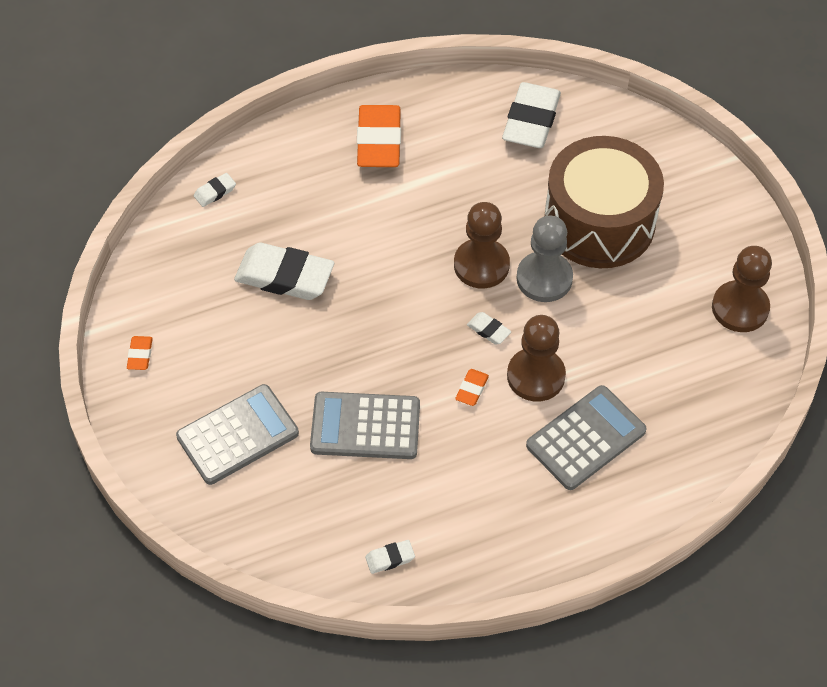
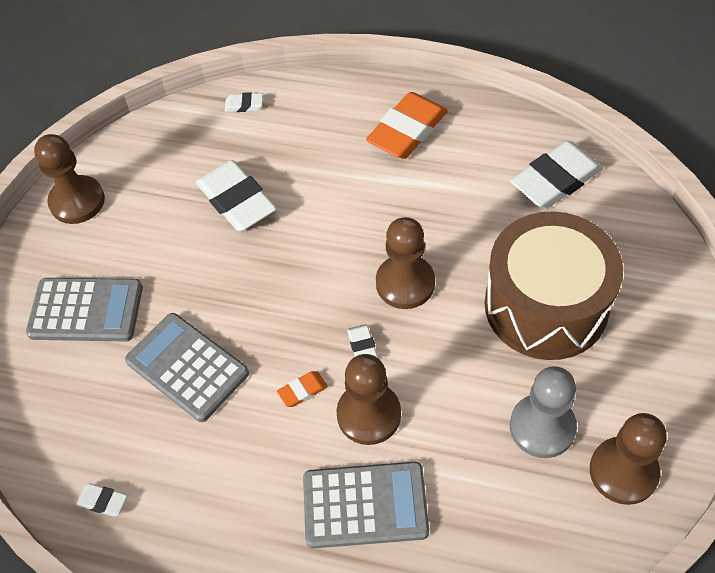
camera: 40 degrees right, 0 degrees up
(140, 355) = (77, 201): orange eraser -> brown pawn
(544, 278) = (451, 328): grey pawn -> grey pawn (542, 427)

